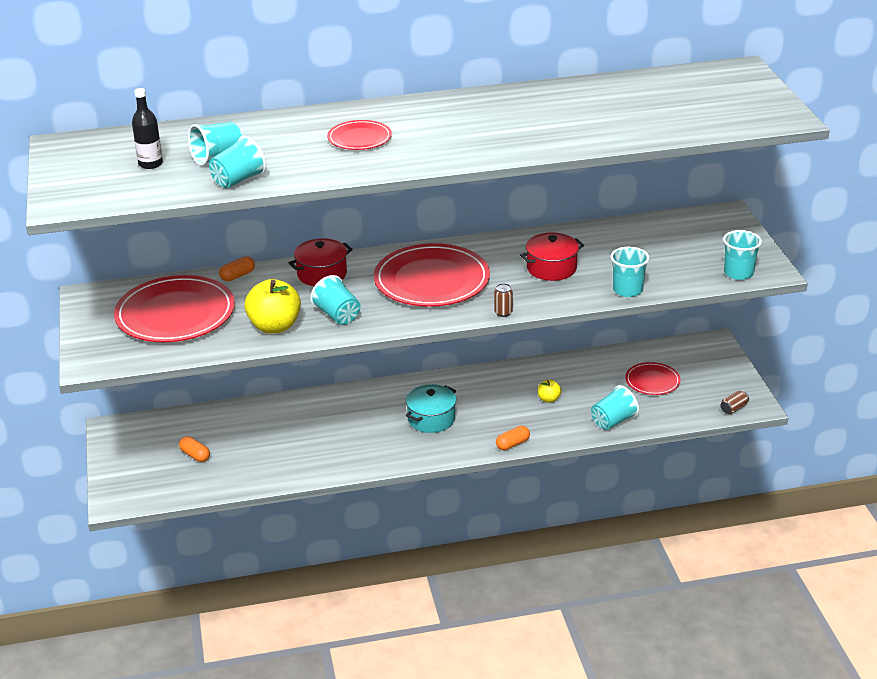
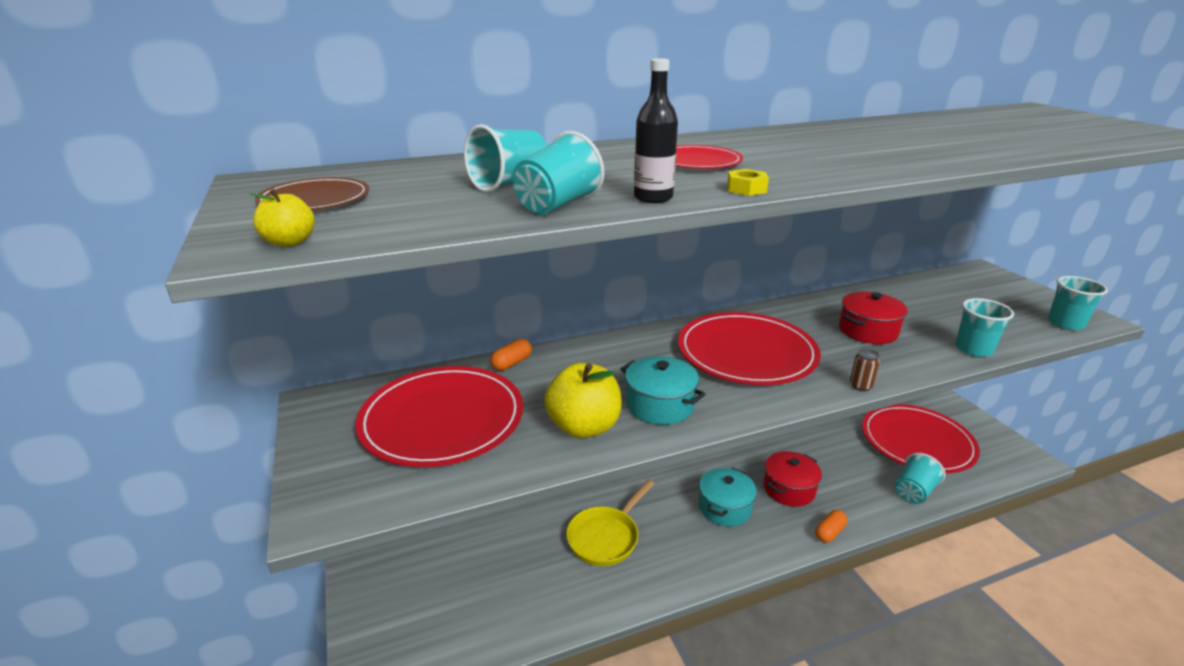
camera: 10 degrees left, 5 degrees down
(94, 166) = (315, 199): none -> brown plate
(150, 164) = (407, 194): black bottle -> black bottle (653, 198)
(195, 455) = (467, 589): orange capsule -> none
(318, 431) = (606, 537): none -> yellow pan
(322, 274) = (613, 354): red pot -> red pot (789, 489)
(337, 315) = (660, 405): turquoise cup -> turquoise pot
(367, 171) = (746, 189): none -> yellow nut
(549, 399) = (832, 471): yellow apple -> yellow apple (289, 242)
(652, 381) = (917, 441): red plate -> red plate, size x1.95
(733, 408) = (1017, 465): brown can -> none

